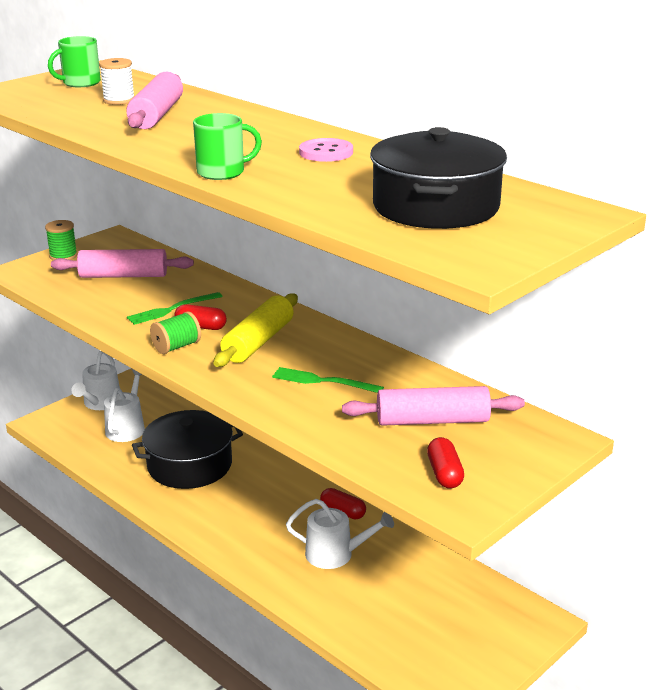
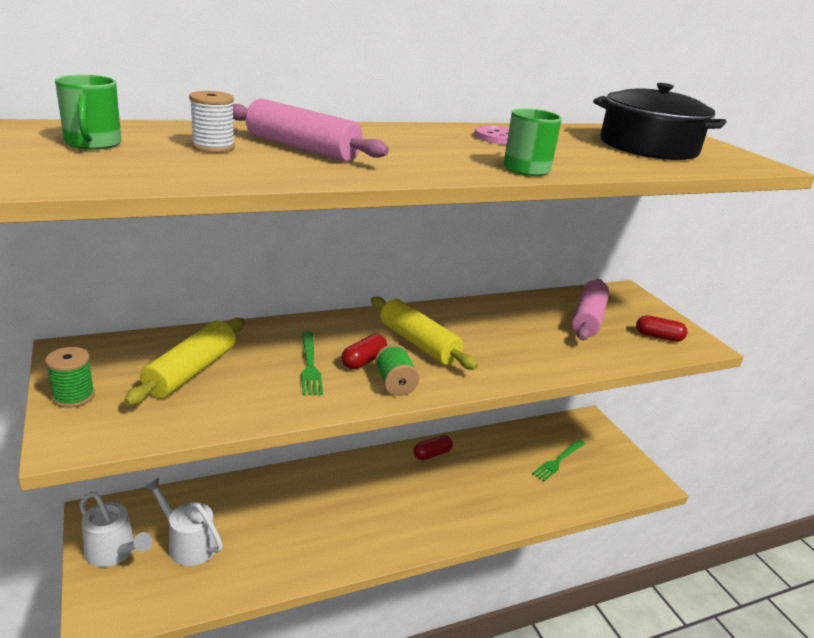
camera: 70 degrees left, 0 degrees up
(123, 276) = (191, 371): pink rolling pin -> yellow rolling pin
(189, 465) = (299, 518): black pot -> none
(323, 381) = (508, 338): green fork -> green fork (558, 461)
(335, 554) = (482, 477): white watering can -> none

